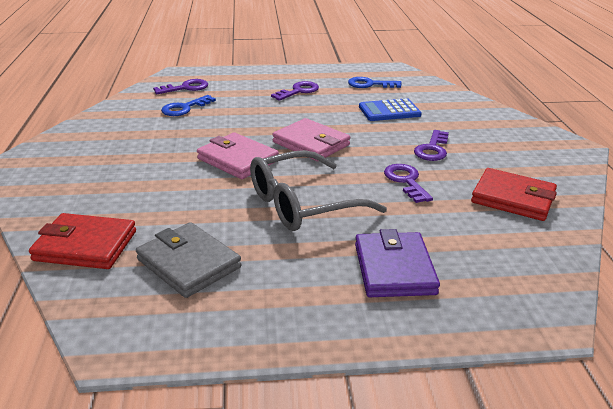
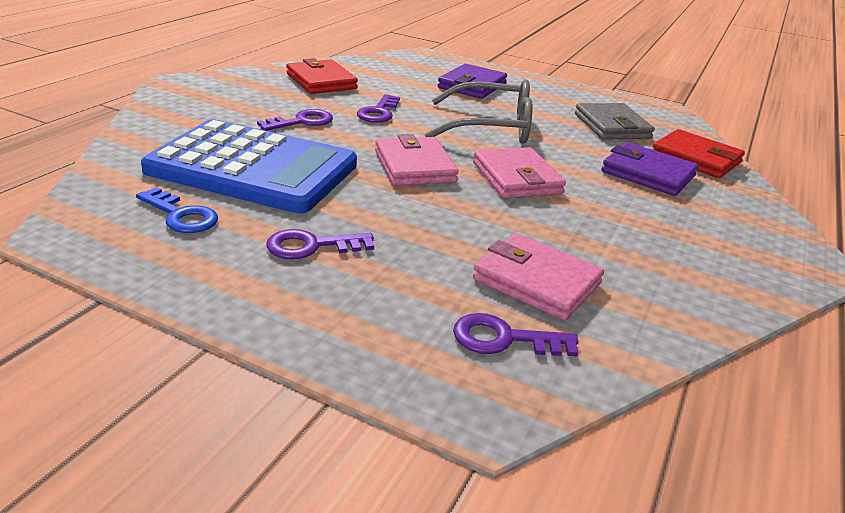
camera: 150 degrees left, 0 degrees up
(135, 203) = (647, 174): none -> purple wallet
(184, 108) = (536, 281): blue key -> pink wallet
(389, 111) = (253, 168): blue calculator -> blue calculator, size x2.15

